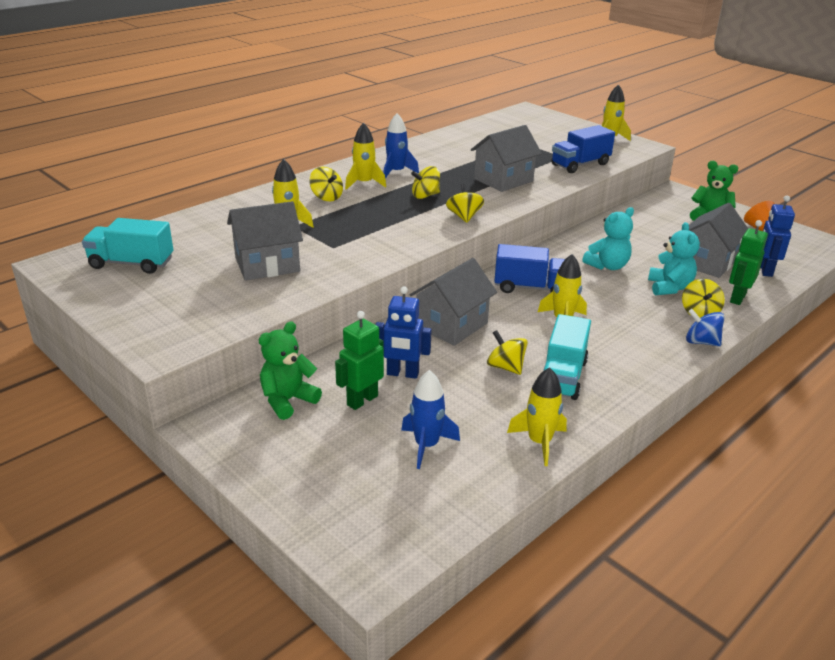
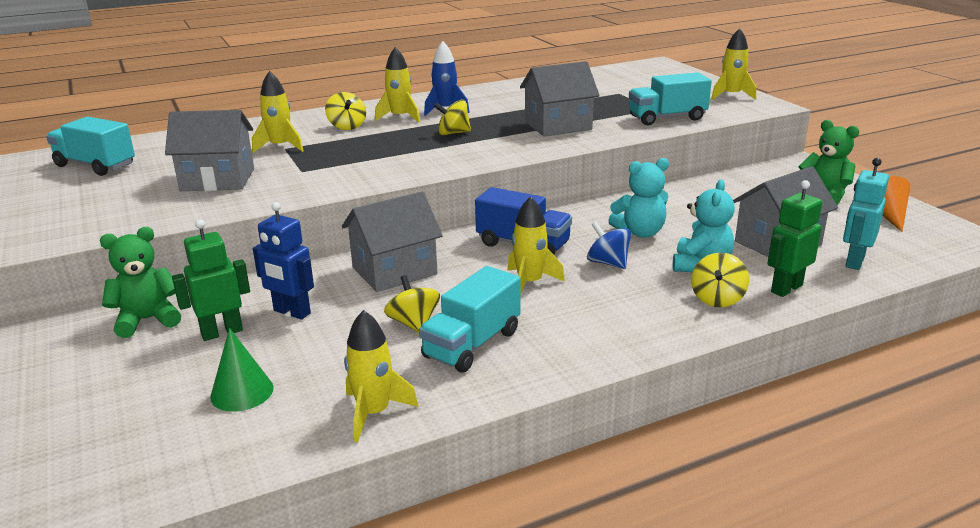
camera: 20 degrees right, 5 degrees down
(426, 445) = (242, 392): blue rocket -> green cone
(464, 217) = (474, 156): yellow spinning top -> none
(580, 165) = (667, 118): blue truck -> turquoise truck
(701, 342) = (690, 332): blue spinning top -> blue spinning top (608, 263)
(765, 270) = (854, 261): blue robot -> turquoise robot

